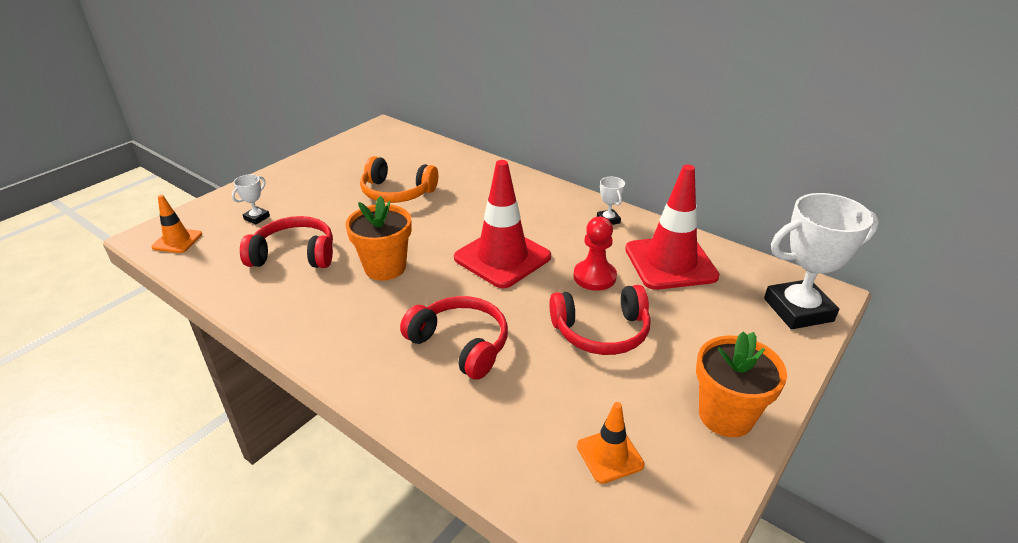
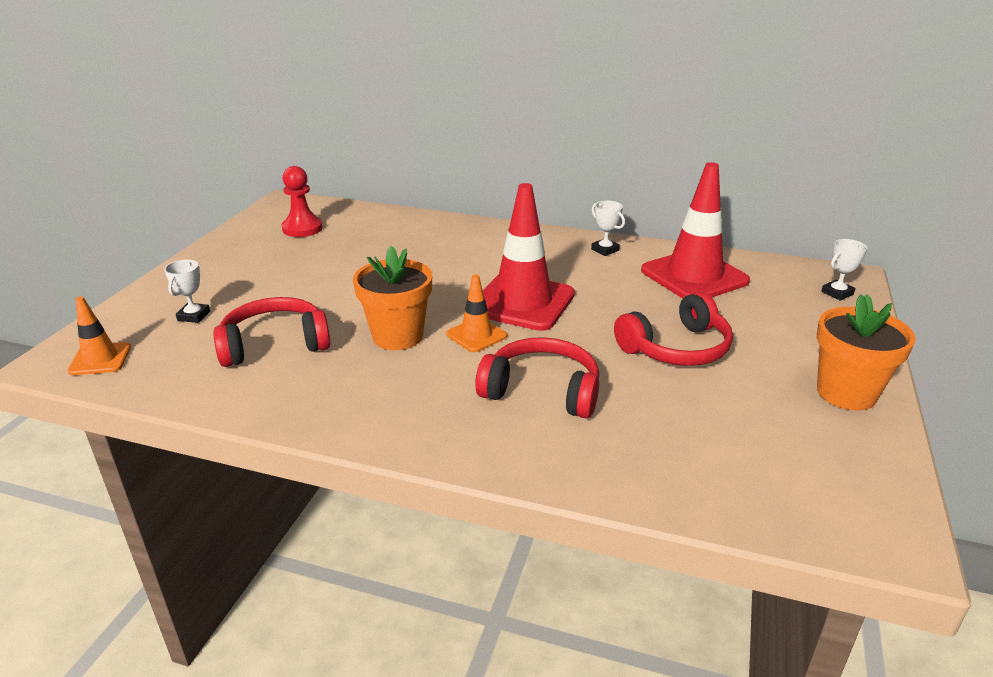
camera: 20 degrees left, 5 degrees down
(397, 192) = (353, 262): orange headphones -> none
(594, 277) = (631, 302): red pawn -> red pawn (302, 228)
(609, 455) = (771, 453): orange traffic cone -> orange traffic cone (476, 335)
(798, 310) = (837, 293): white trophy -> white trophy, size x0.44

